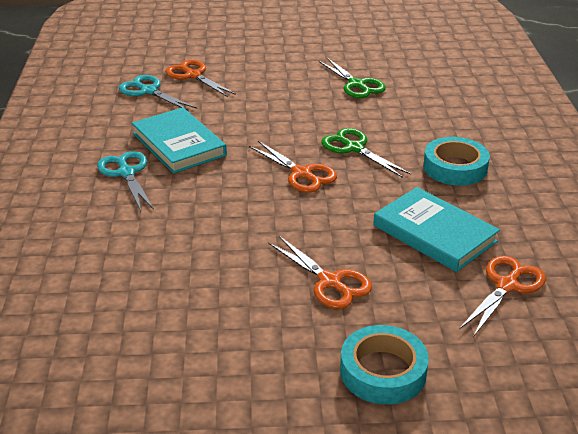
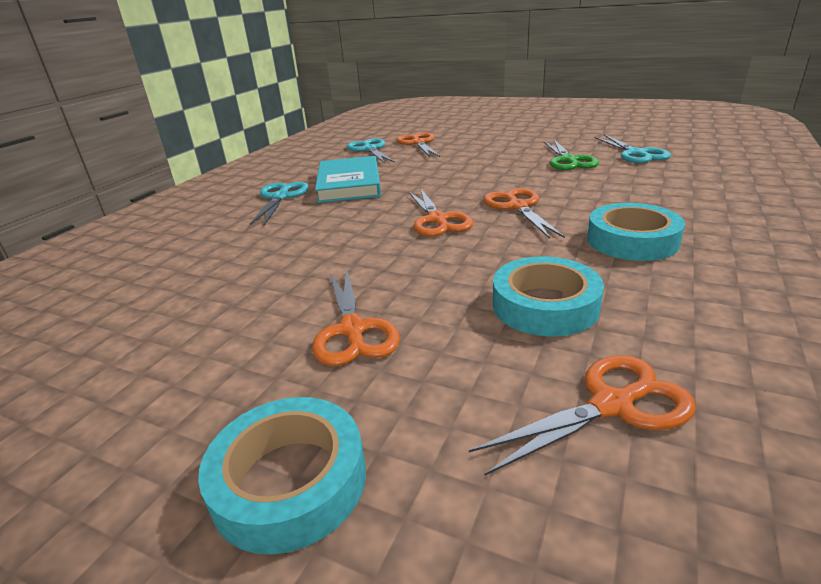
camera: 30 degrees right, 5 degrees down
(354, 148) = (518, 207): green scissors -> orange scissors
(406, 69) = (636, 154): none -> turquoise scissors
(434, 233) = (545, 305): turquoise book -> turquoise tape

